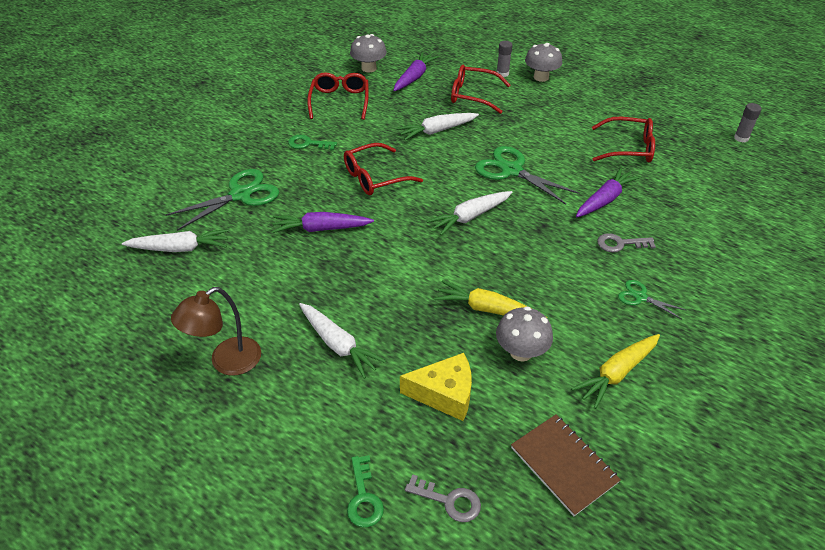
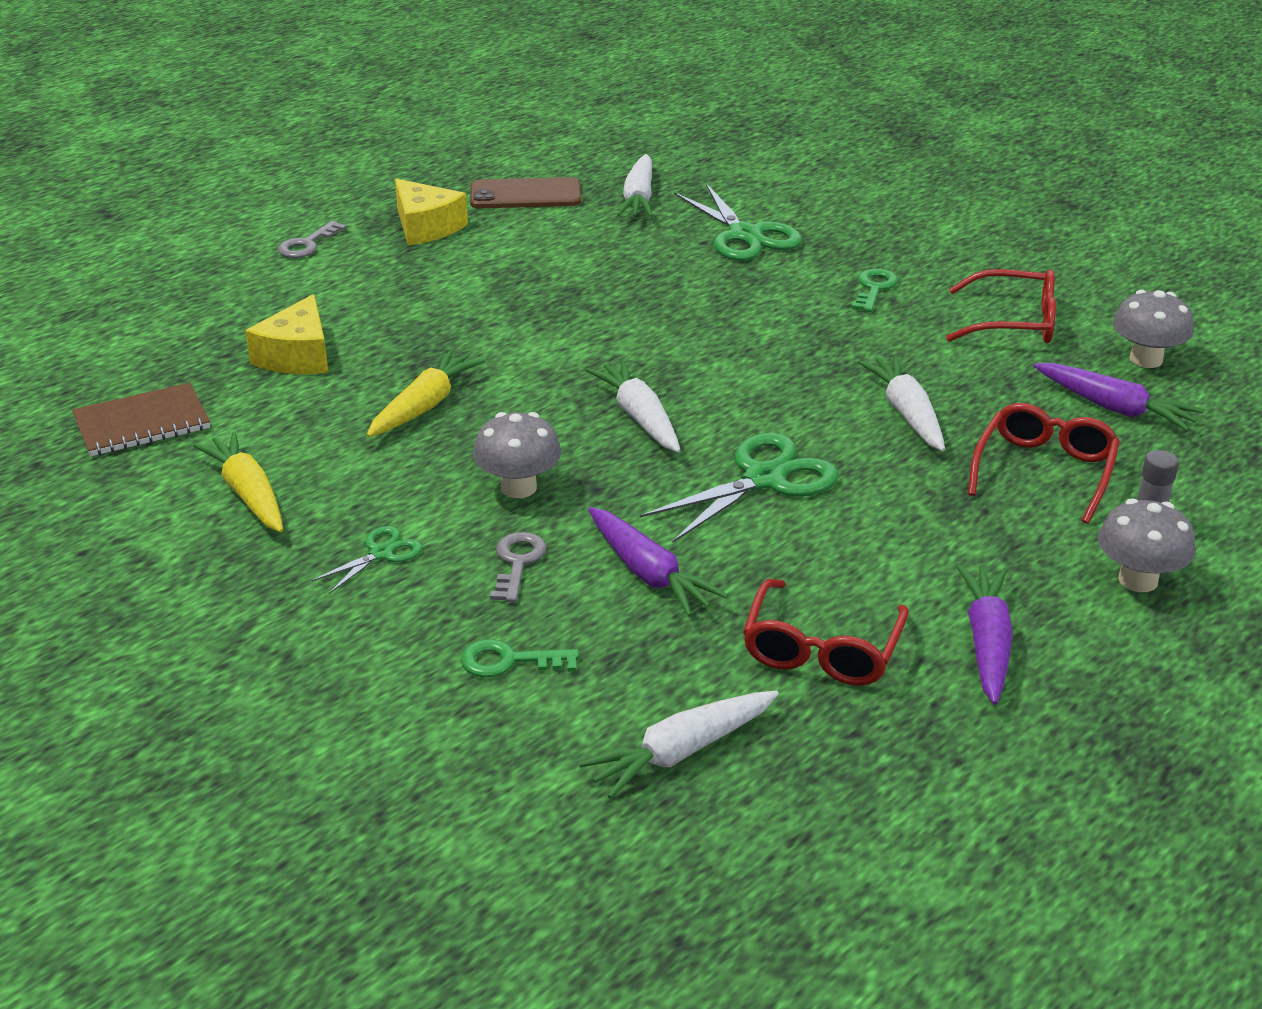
camera: 100 degrees right, 10 degrees down
(169, 311) = (525, 195): none -> brown phone
(227, 362) = (426, 227): brown lamp -> yellow cheese
(321, 229) = (648, 291): purple carrot -> purple carrot (986, 643)
(338, 345) = (417, 293): white carrot -> white carrot (681, 752)
(363, 497) = (195, 296): green key -> green key (509, 661)
(375, 177) = (768, 341): red glasses -> none
(449, 501) = (154, 343): grey key -> grey key (307, 244)
(521, 352) = (332, 421): grey mushroom -> grey mushroom (518, 487)
(741, 138) = (846, 865): grey glue stick -> none

